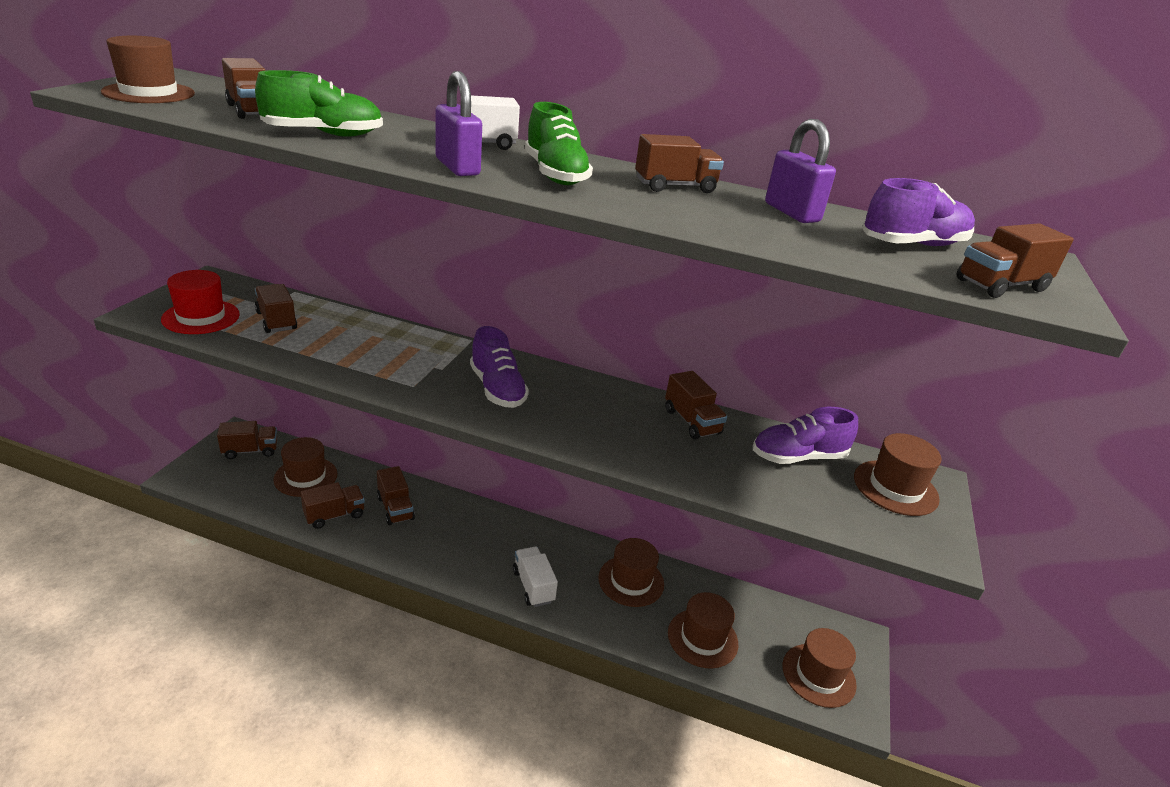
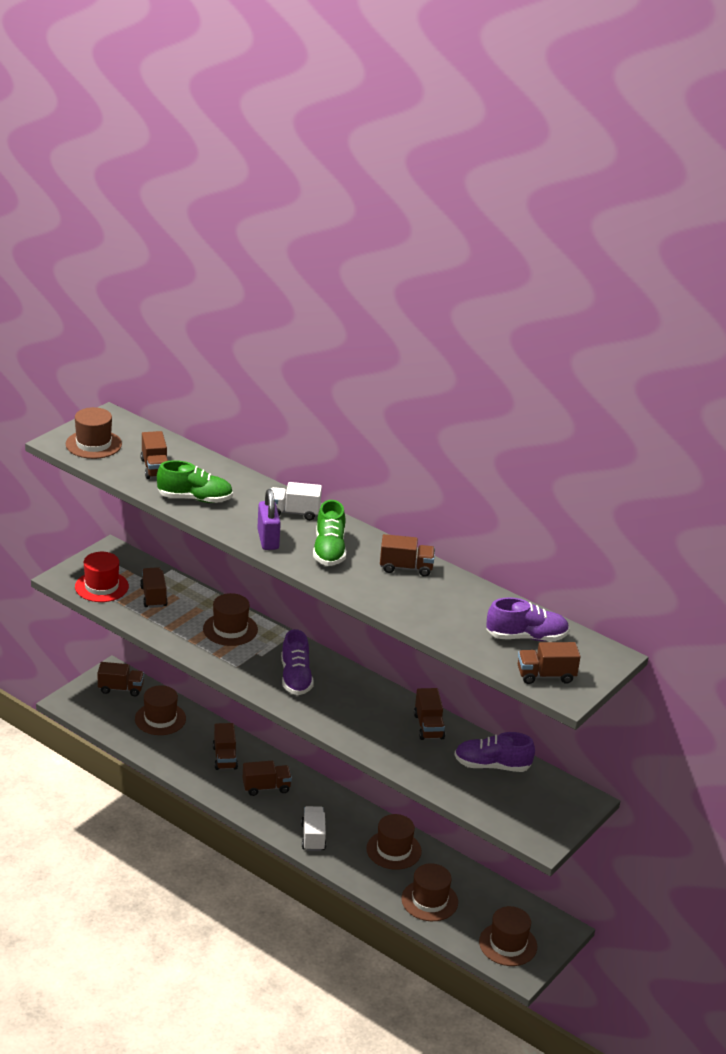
camera: 20 degrees right, 0 degrees up
(334, 515) = (176, 754): brown truck -> brown truck (266, 787)
(791, 213) = (469, 600): purple padlock -> none
(895, 488) = (549, 799): brown hat -> brown hat (230, 629)

